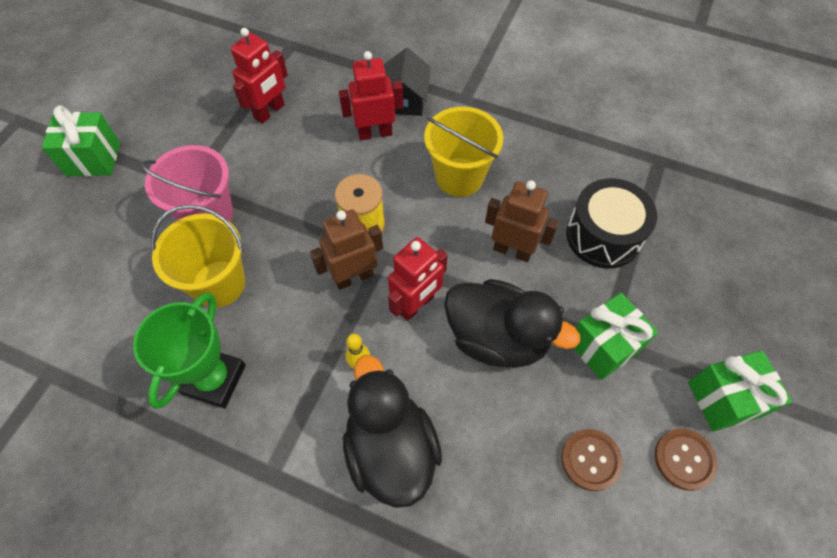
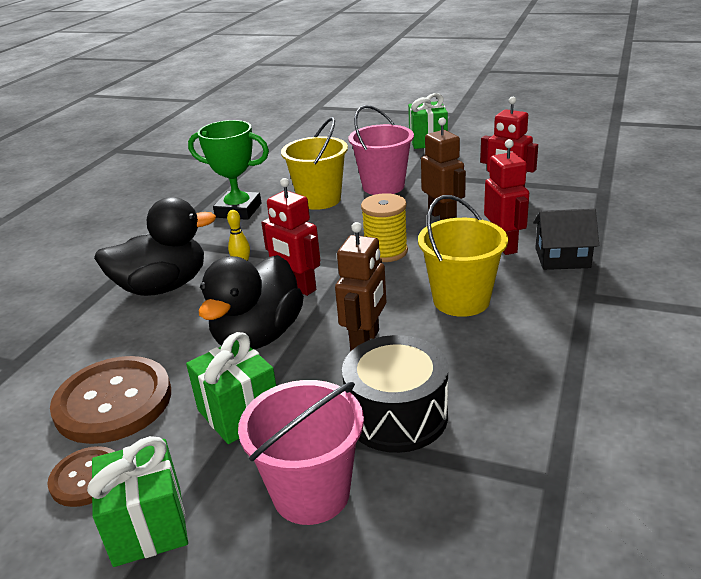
camera: 90 degrees right, 30 degrees down
(353, 277) = (327, 253): brown robot -> brown robot (442, 217)
(590, 460) = (113, 402): brown button -> brown button, size x1.82
(682, 292) = (311, 493): none -> pink bucket

